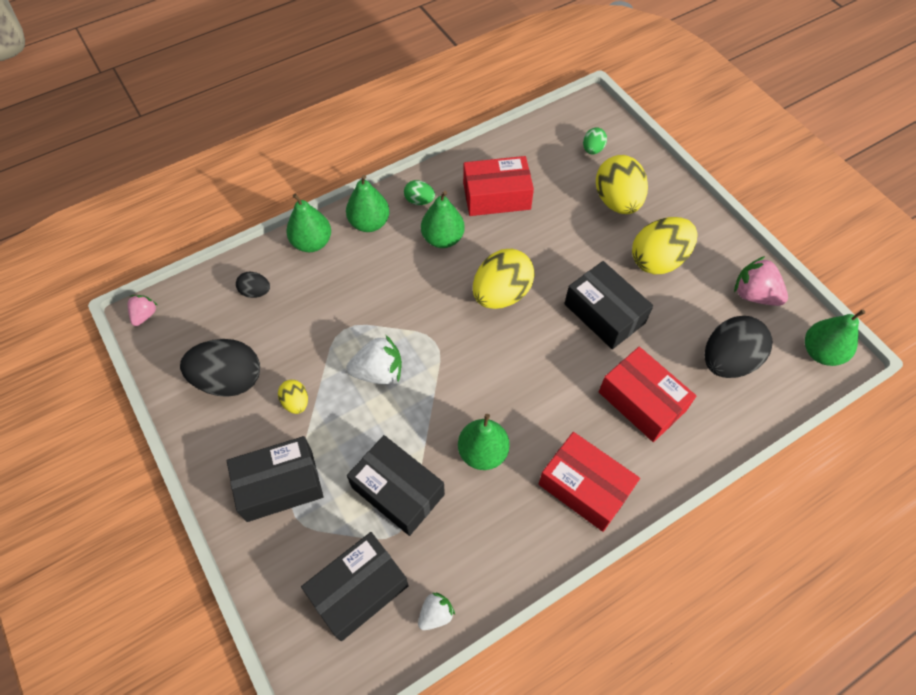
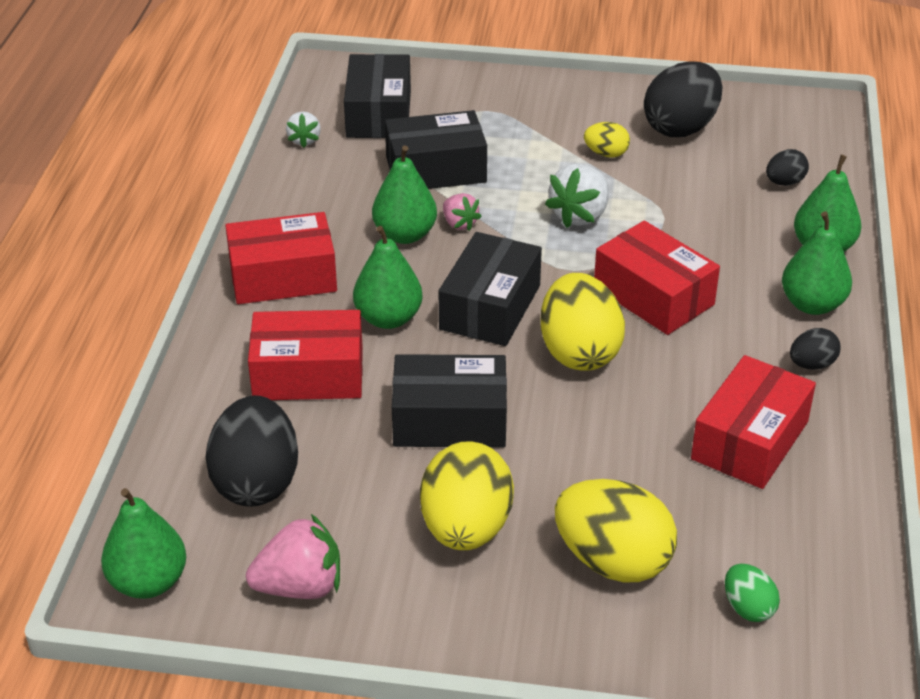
camera: 130 degrees right, 20 degrees down
(145, 315) = (825, 109): pink strawberry -> pink strawberry (459, 224)
(279, 485) = (528, 114): black box -> black box (490, 307)
(419, 201) = (811, 365): green egg -> black egg
(424, 291) = (653, 296): none -> red box
(443, 239) = (721, 351): green pear -> green pear (388, 318)

